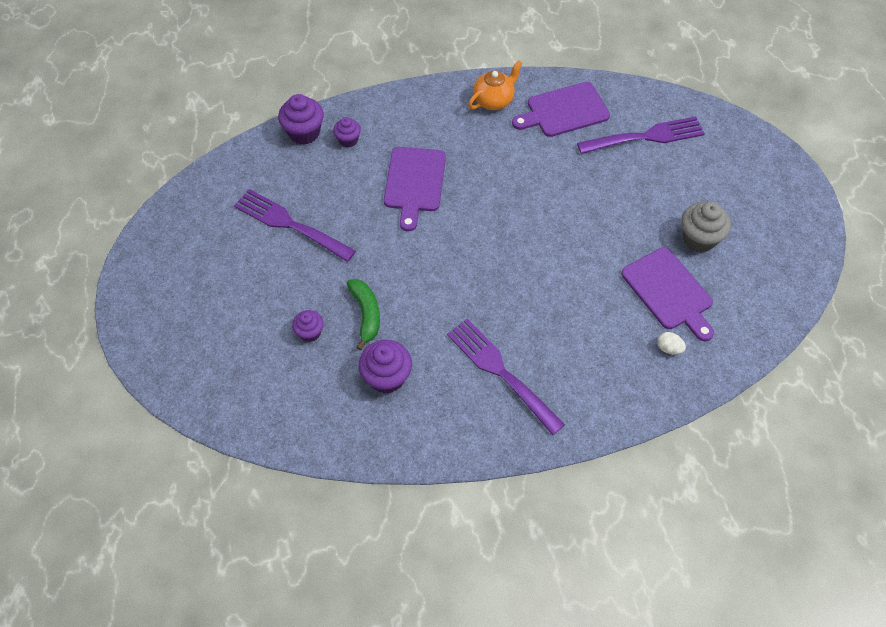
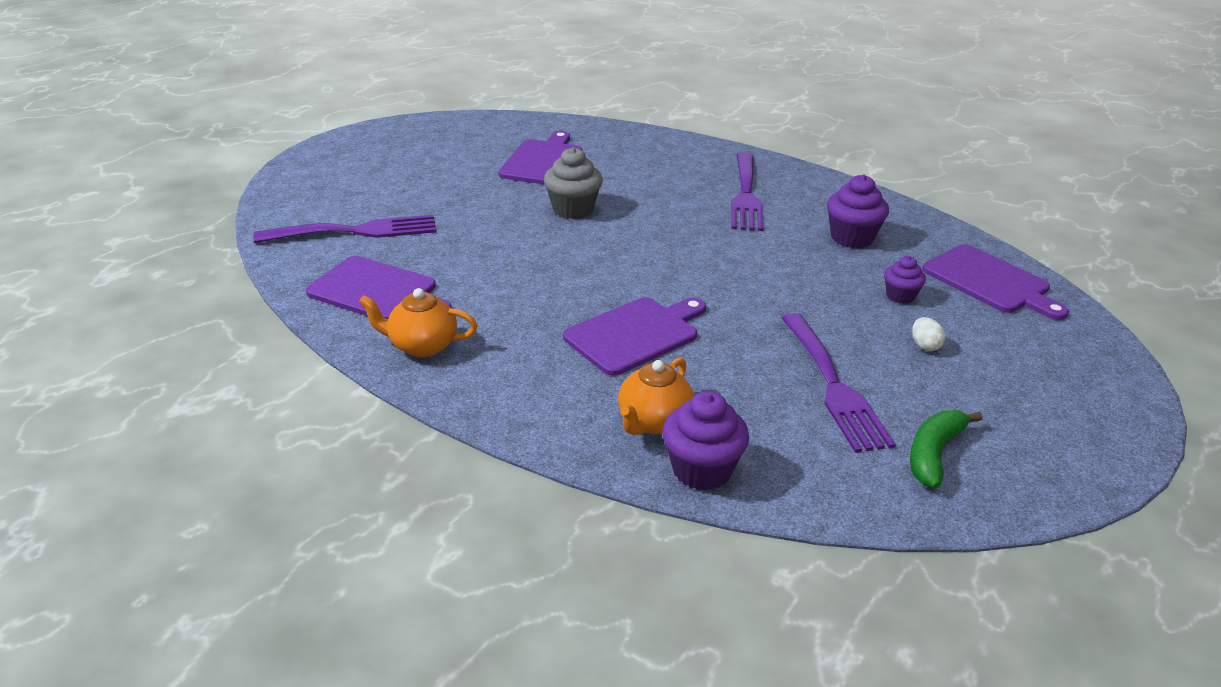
camera: 135 degrees left, 25 degrees down
(266, 398) = (990, 282): none -> purple cutting board
(348, 140) = (653, 422): purple cupcake -> orange teapot
(366, 314) = (825, 278): green banana -> green banana (934, 454)
(646, 136) = (356, 231): purple fork -> purple fork turned 135 degrees clockwise
(668, 348) = (598, 145): white egg -> white egg (924, 346)
(699, 238) = (462, 167): grey cupcake -> grey cupcake (573, 209)

